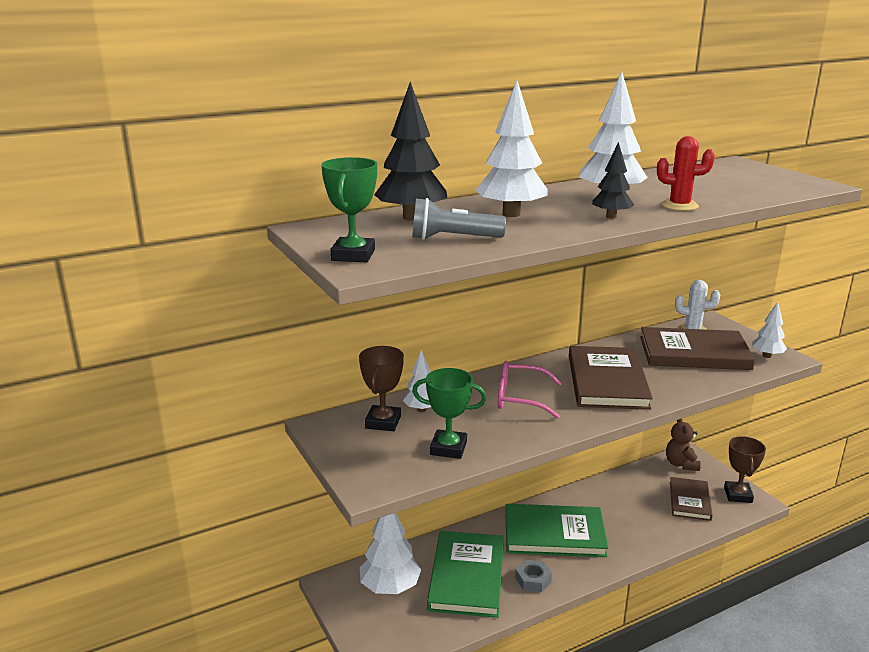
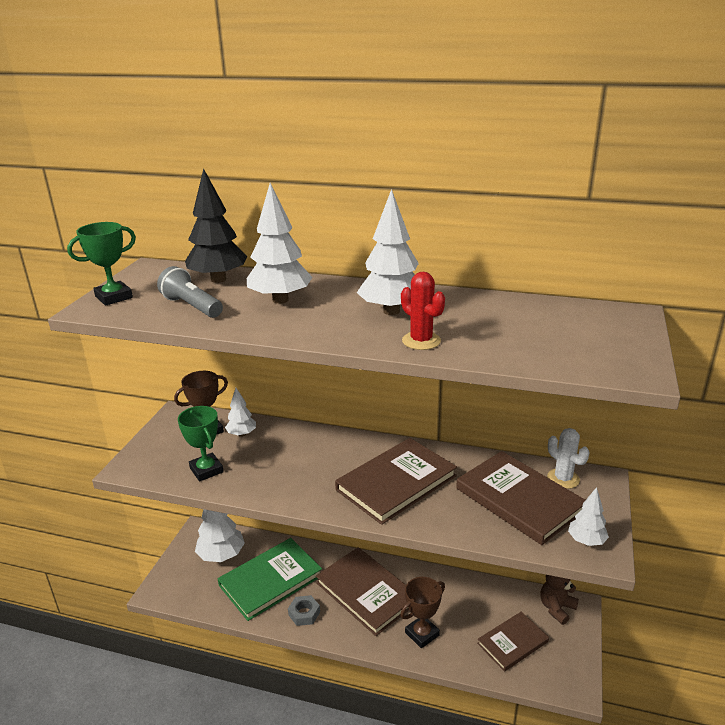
camera: 45 degrees right, 5 degrees up
(520, 398) = (312, 460): pink glasses -> none
(554, 534) = (366, 592): green book -> brown book
(611, 217) = (337, 330): black tree -> none
(738, 495) = (566, 669): brown trophy -> brown trophy (422, 634)

